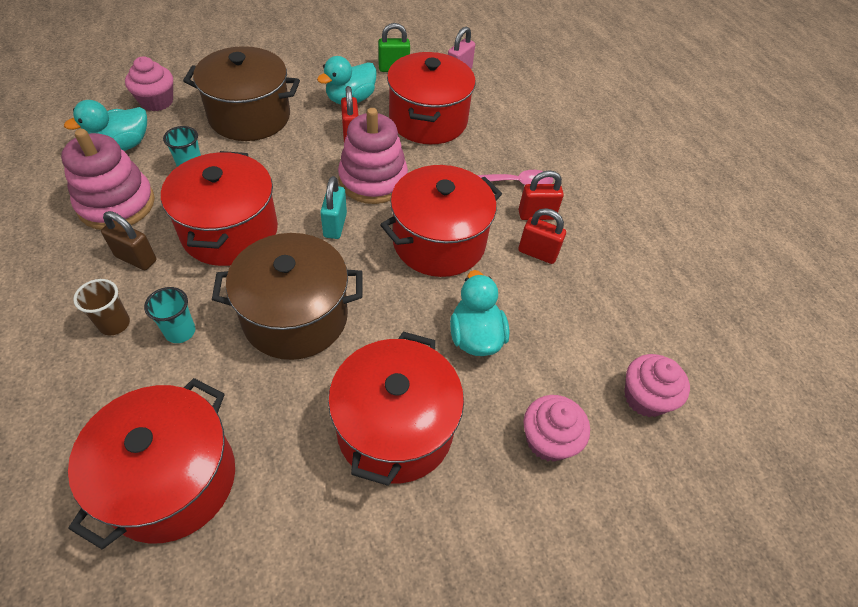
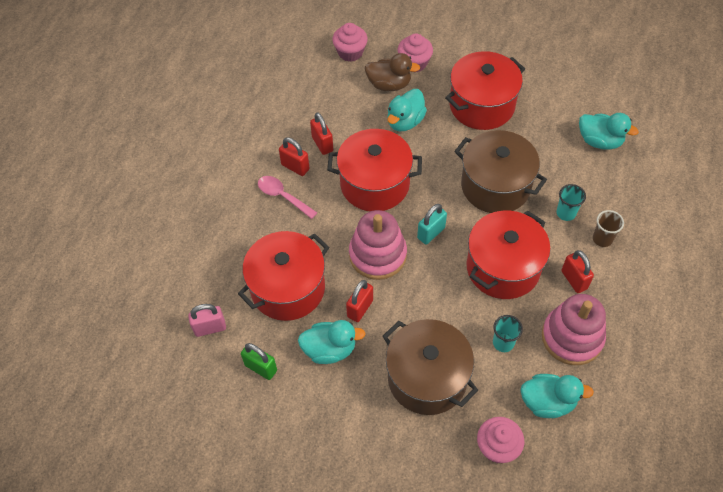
camera: 135 degrees left, 5 degrees up
(136, 258) = (574, 280): brown padlock -> red padlock
(172, 480) = (599, 141): red pot -> turquoise duck
(546, 379) = (389, 84): none -> brown duck

